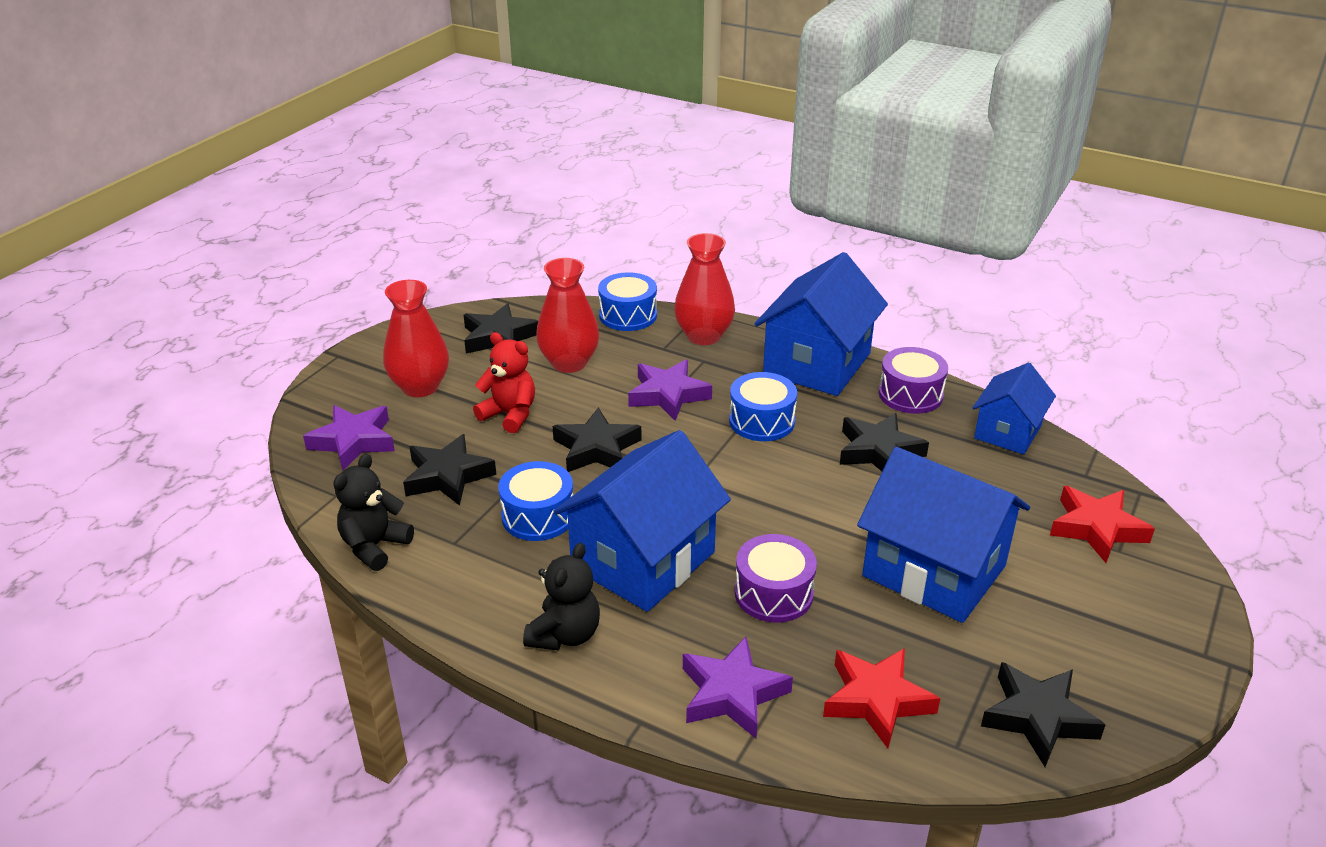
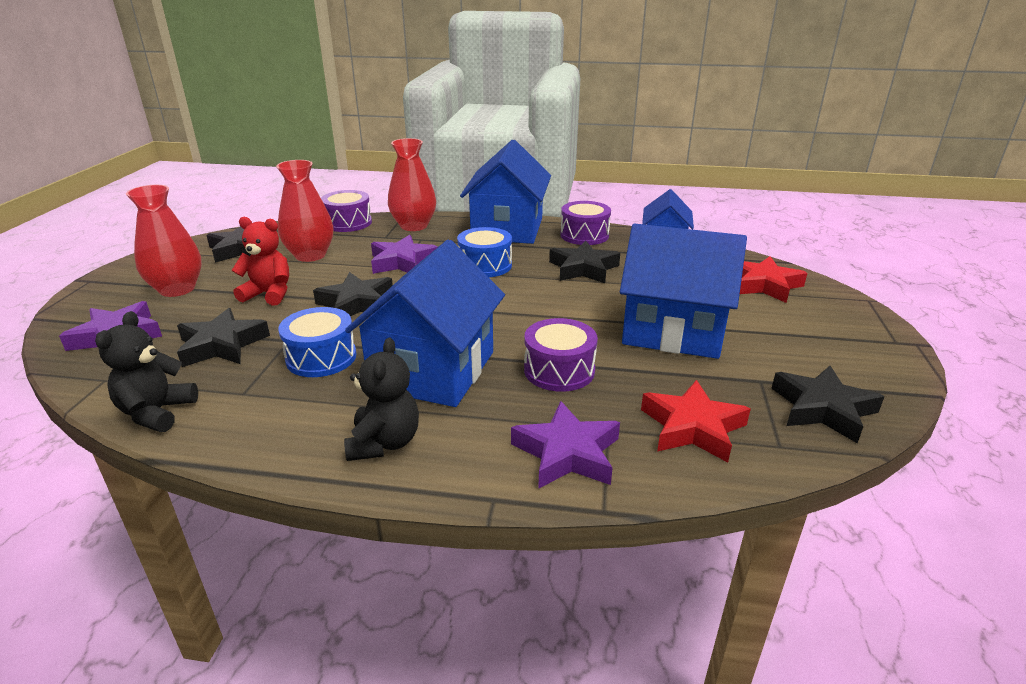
camera: 20 degrees left, 5 degrees down
(628, 315) = (348, 223): blue drum -> purple drum

